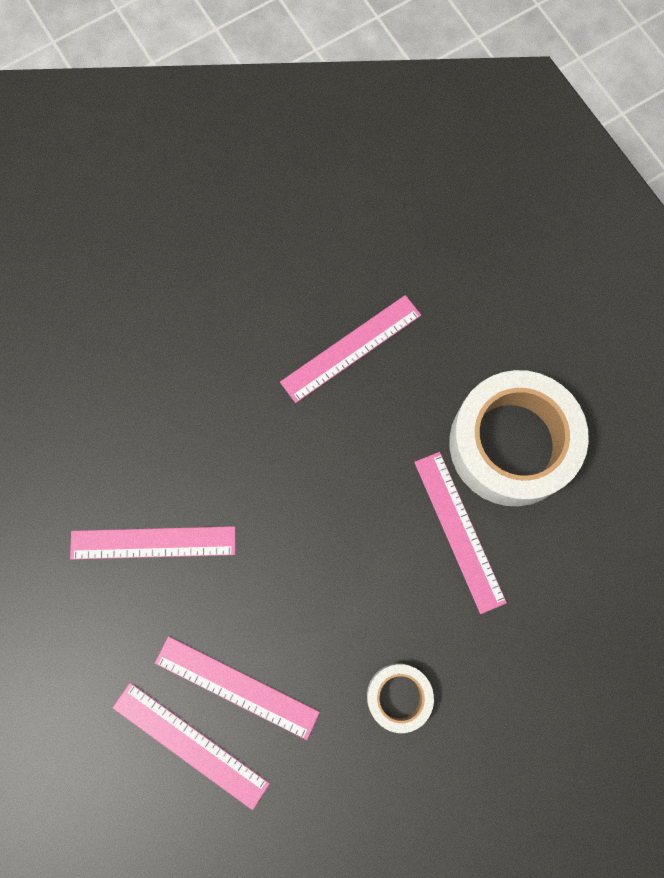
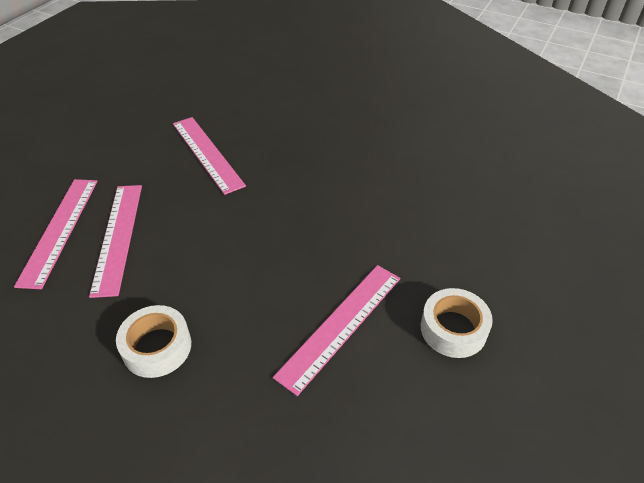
camera: 60 degrees right, 30 degrees down
(351, 349) = (432, 191): pink ruler -> none
(512, 444) = (453, 329): white tape -> white tape, size x0.48

